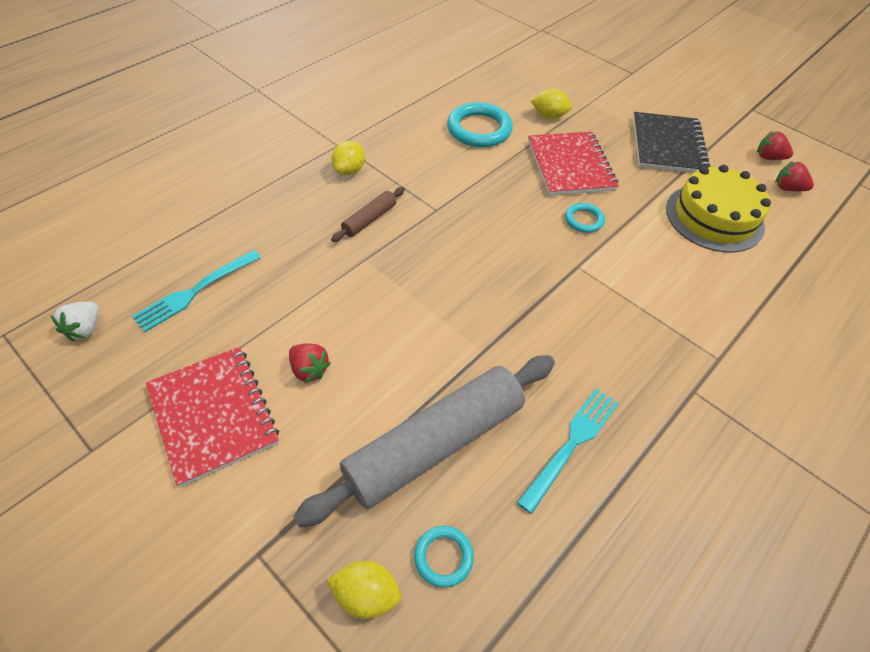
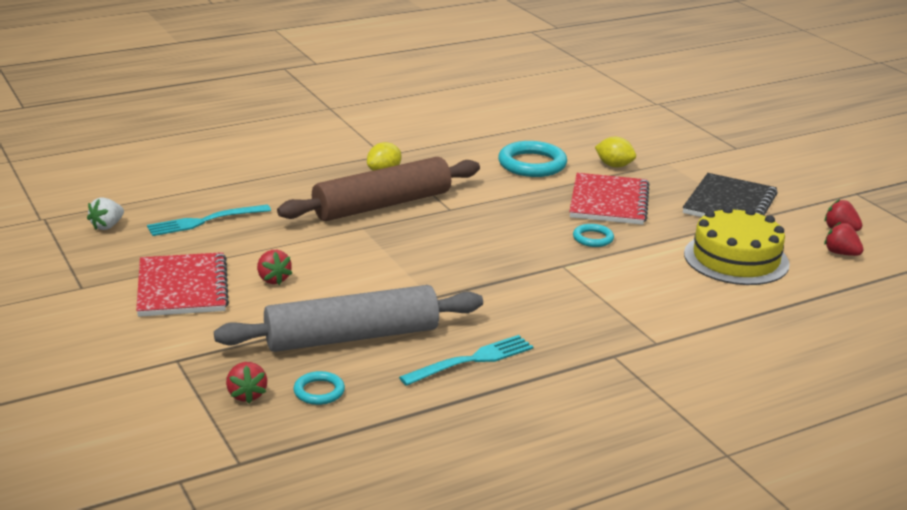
camera: 20 degrees right, 25 degrees down
(366, 595) = (247, 395): yellow lemon -> red strawberry
(369, 219) = (382, 205): brown rolling pin -> brown rolling pin, size x2.28

